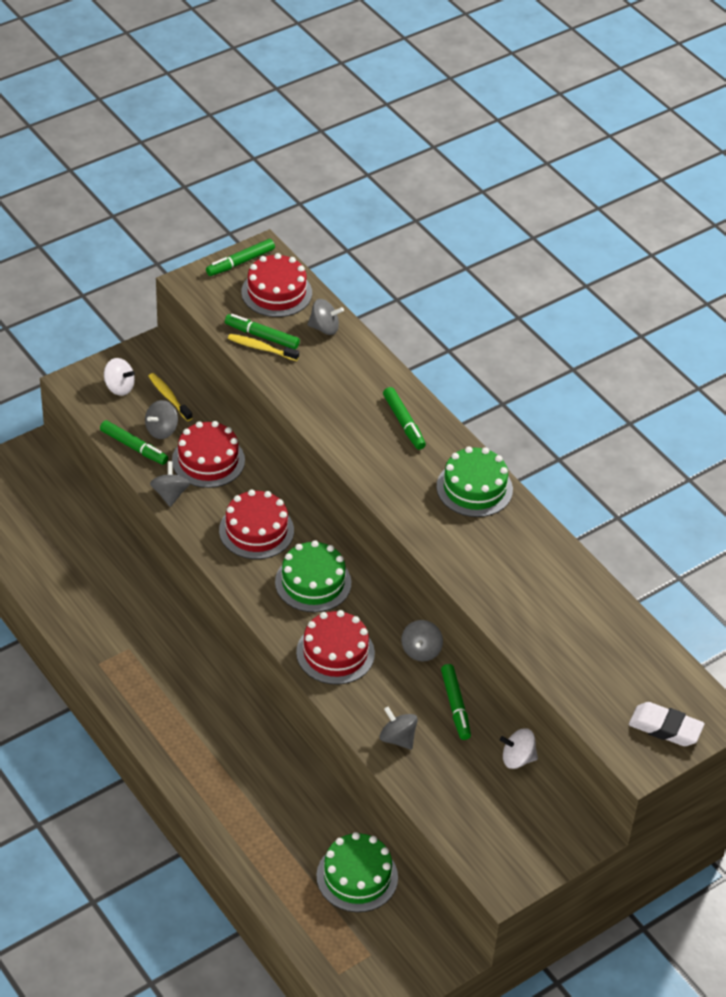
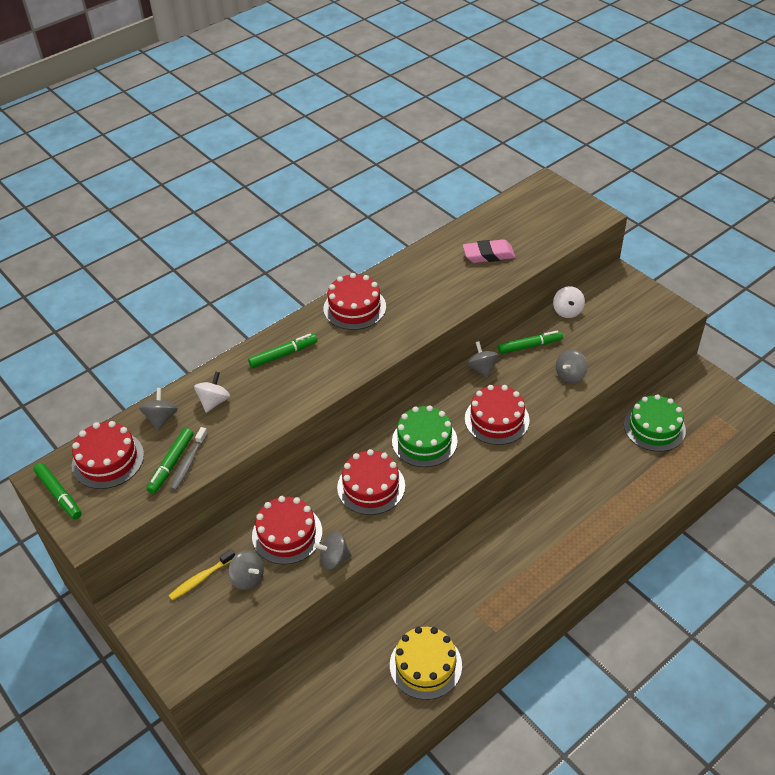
camera: 90 degrees left, 0 degrees up
(74, 602) = (425, 665): none -> yellow cake
(119, 387) = (186, 626): white spinning top -> white spinning top (214, 401)
(134, 447) = (272, 599): green marker -> none
(261, 348) = (188, 463): yellow toothbrush -> grey toothbrush
(421, 651) = (481, 368): grey spinning top -> grey spinning top turned 120 degrees counterclockwise
(474, 488) = (354, 307): green cake -> red cake
(561, 628) = (488, 255): none -> pink eraser
(665, 728) = (563, 205): white eraser -> none

